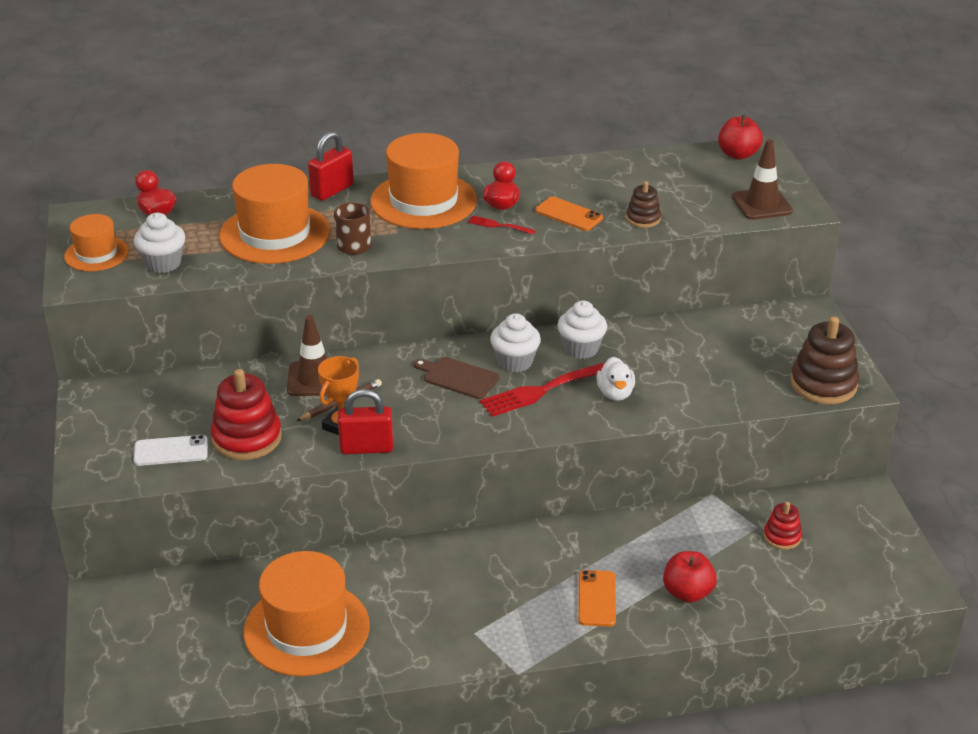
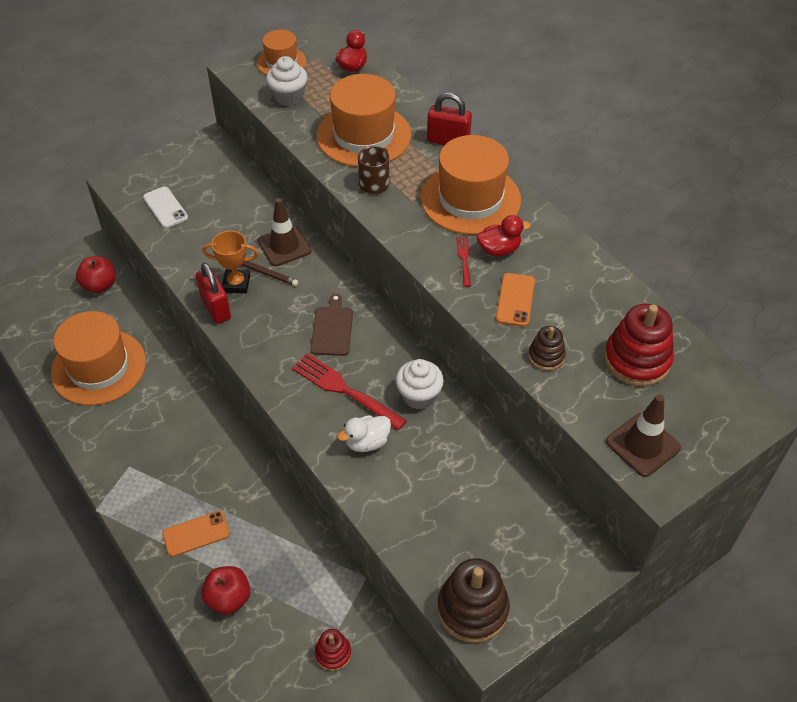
camera: 65 degrees right, 15 degrees up
(247, 438) = (197, 239): red stacking toy -> red stacking toy (637, 360)
(515, 362) = (374, 357): white cupcake -> none
(738, 154) = (729, 396): red apple -> red apple (100, 285)

